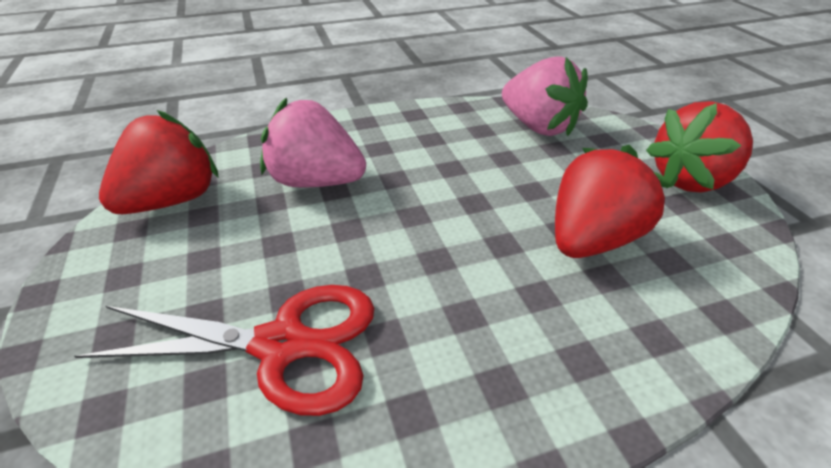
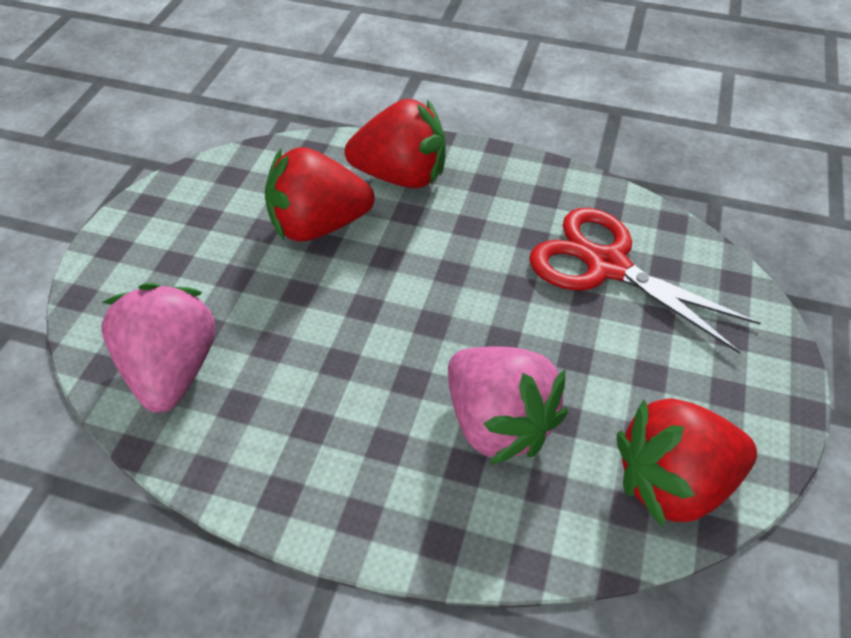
camera: 145 degrees left, 10 degrees up
(691, 180) = (156, 227): red strawberry -> red strawberry (401, 176)

